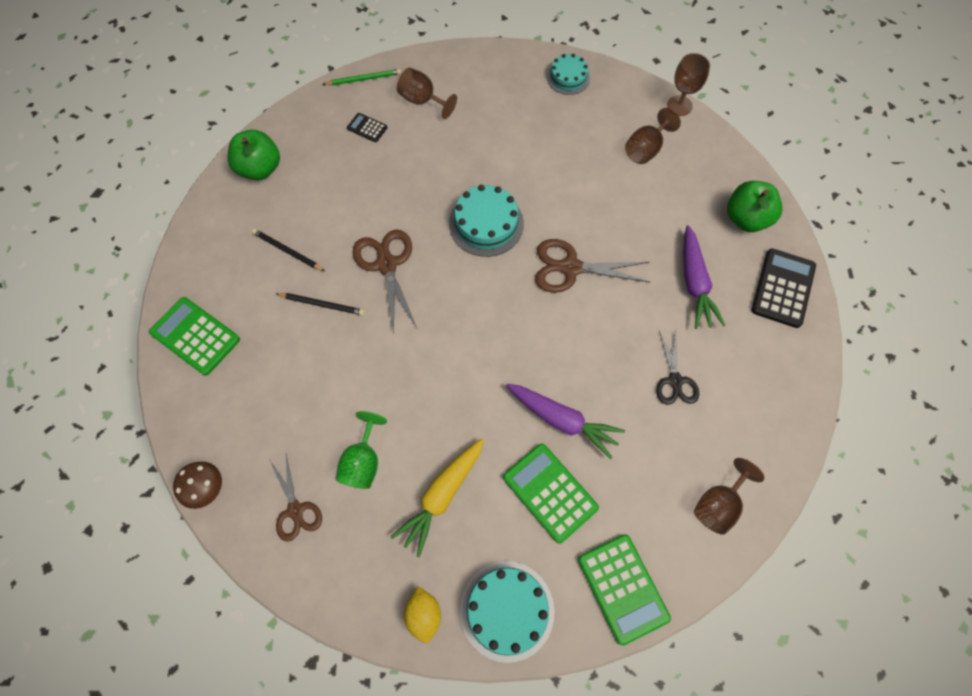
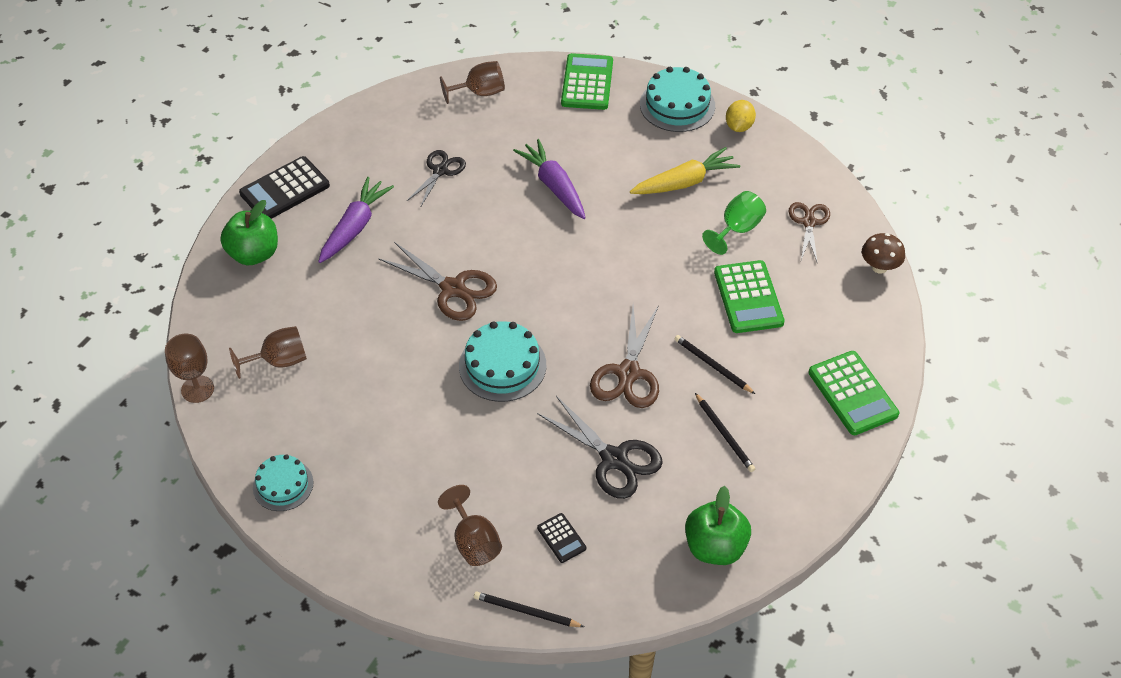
camera: 150 degrees left, 15 degrees down
(361, 194) = (614, 459): none -> black scissors
(364, 79) = (526, 611): green pencil -> black pencil
(550, 492) = (599, 149): green calculator -> green calculator (748, 297)

